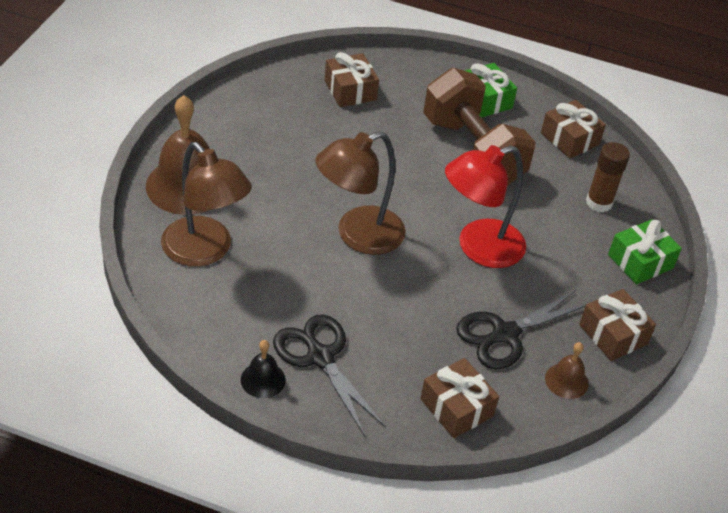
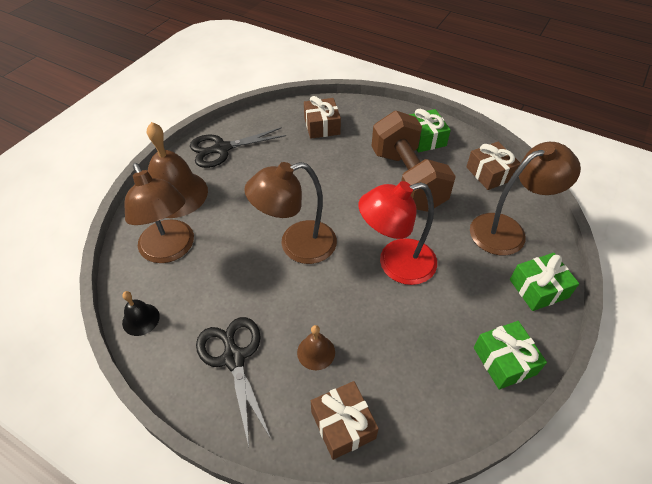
camera: 15 degrees right, 5 degrees up
(263, 379) = (178, 376): black bell -> black bell (141, 319)
(505, 334) = (403, 351): black scissors -> black scissors (222, 149)
(566, 381) = (453, 406): brown bell -> brown bell (316, 352)
(599, 202) = (507, 230): brown glue stick -> brown lamp
(613, 334) = (504, 361): brown gift -> green gift

